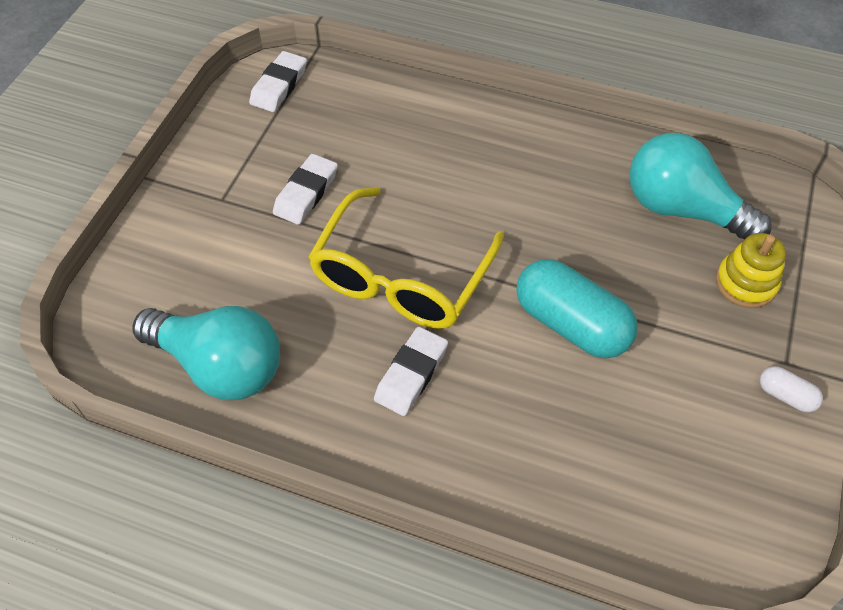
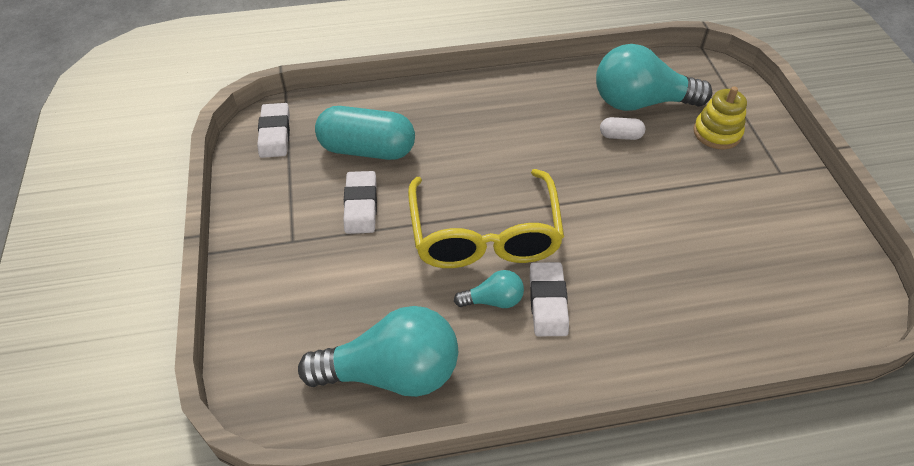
camera: 30 degrees left, 5 degrees down
(360, 345) = (493, 300): none -> turquoise light bulb
(571, 324) = (630, 211): turquoise capsule -> turquoise capsule (367, 149)
(785, 395) = (797, 194): white capsule -> white capsule (620, 136)

